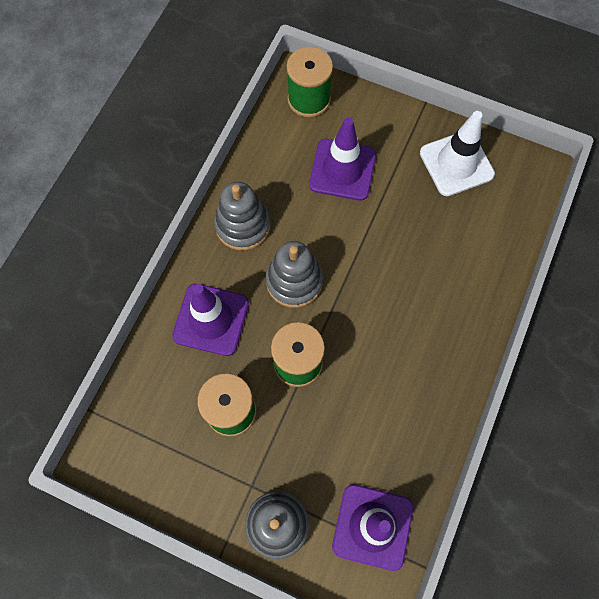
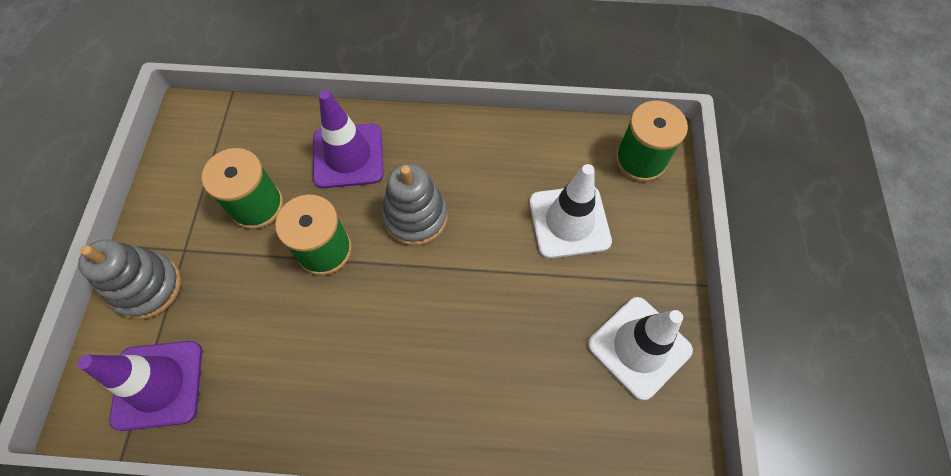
camera: 70 degrees right, 5 degrees down
(242, 225) = (461, 149): grey stacking toy -> none
(342, 170) = (569, 221): purple traffic cone -> white traffic cone

